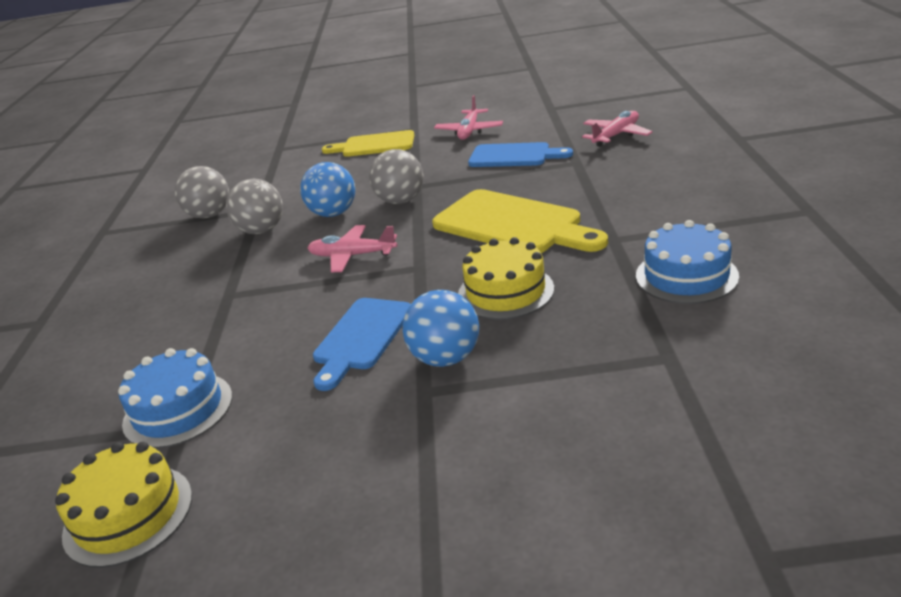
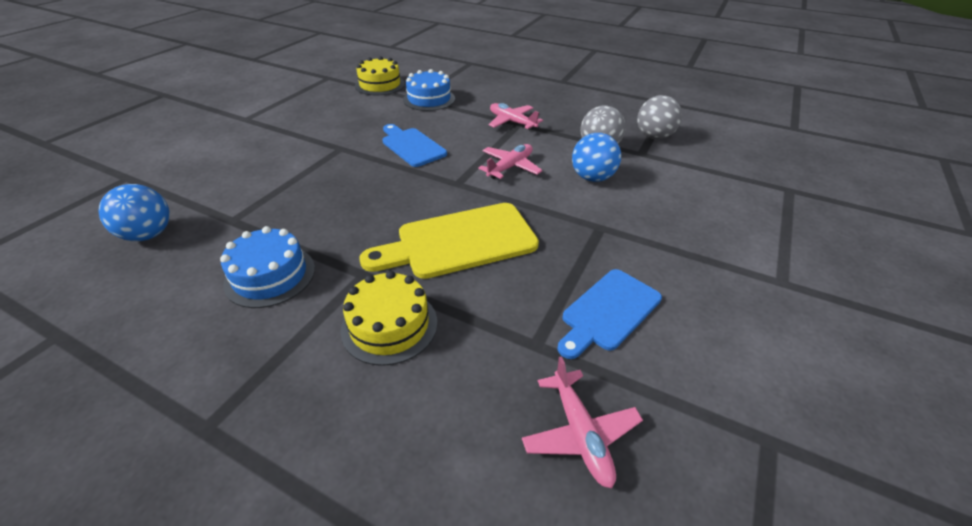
camera: 115 degrees right, 10 degrees up
(374, 145) = (745, 240): yellow cutting board -> none
(401, 201) = (578, 210): grey ball -> none
(446, 358) = (354, 161): blue ball -> blue ball (149, 234)
(469, 131) = (731, 317): pink plane -> pink plane (512, 122)
(505, 291) = (379, 200): yellow cake -> yellow cake (389, 325)

